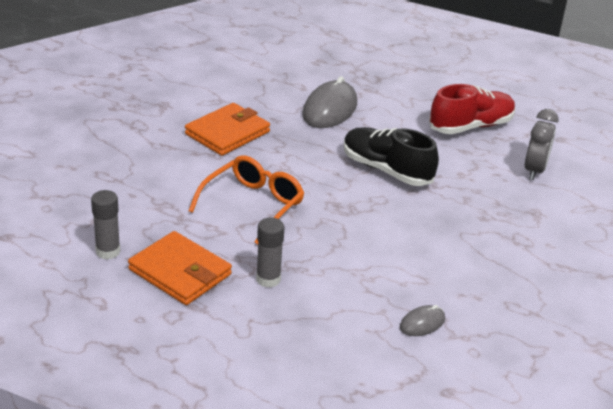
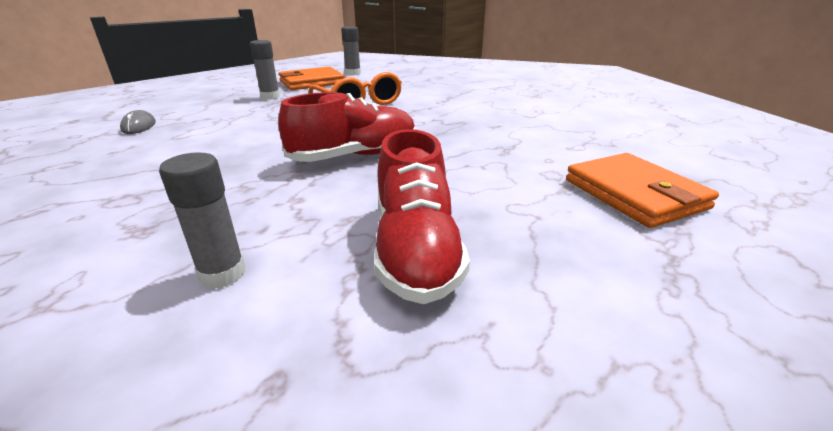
camera: 115 degrees right, 5 degrees down
(227, 133) = (476, 108): orange wallet -> orange wallet (634, 194)
(330, 109) = (510, 152): grey mouse -> none
(386, 170) = (355, 156): black shoe -> red shoe
(534, 170) = (222, 274): grey clock -> grey glue stick

